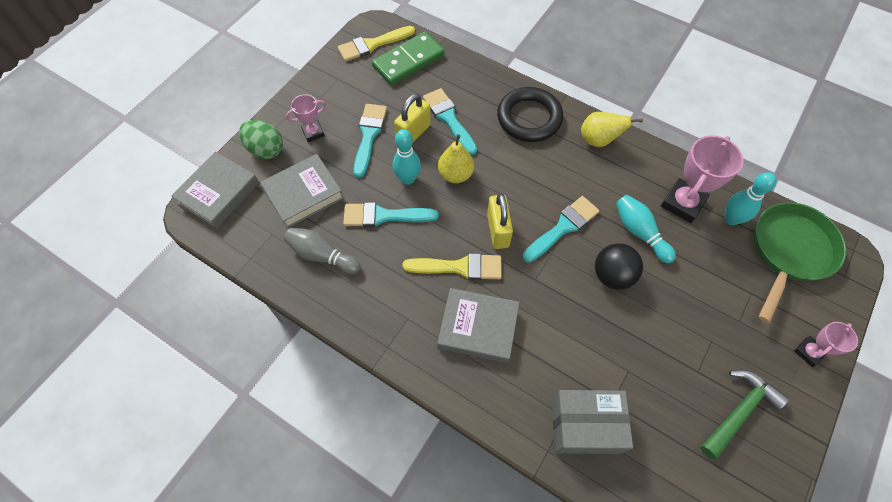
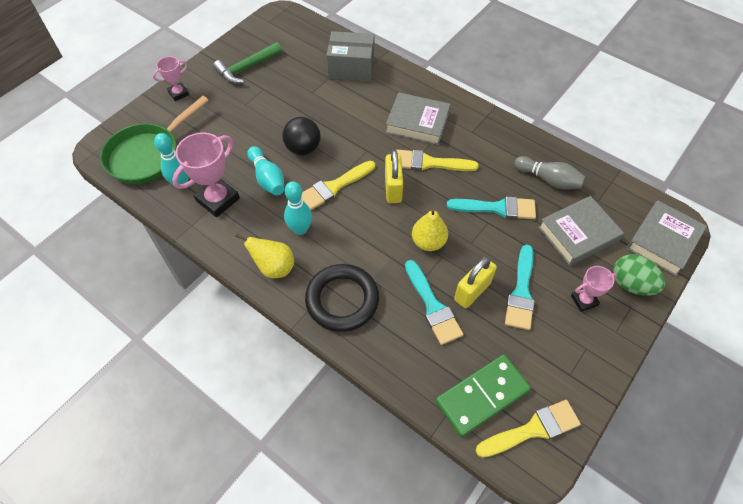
camera: 175 degrees left, 5 degrees down
(408, 179) = (476, 241): turquoise bowling pin -> turquoise bowling pin (300, 229)
(563, 227) = (334, 187): turquoise brush -> yellow brush

